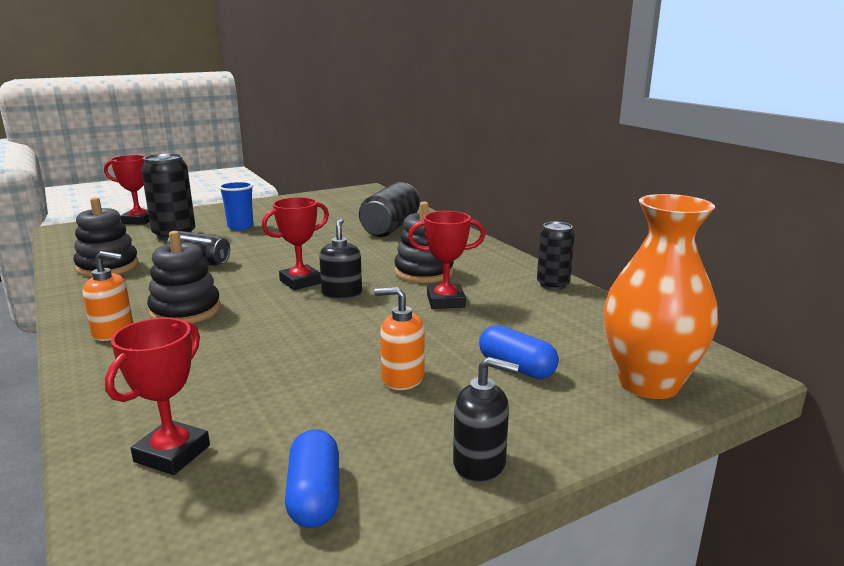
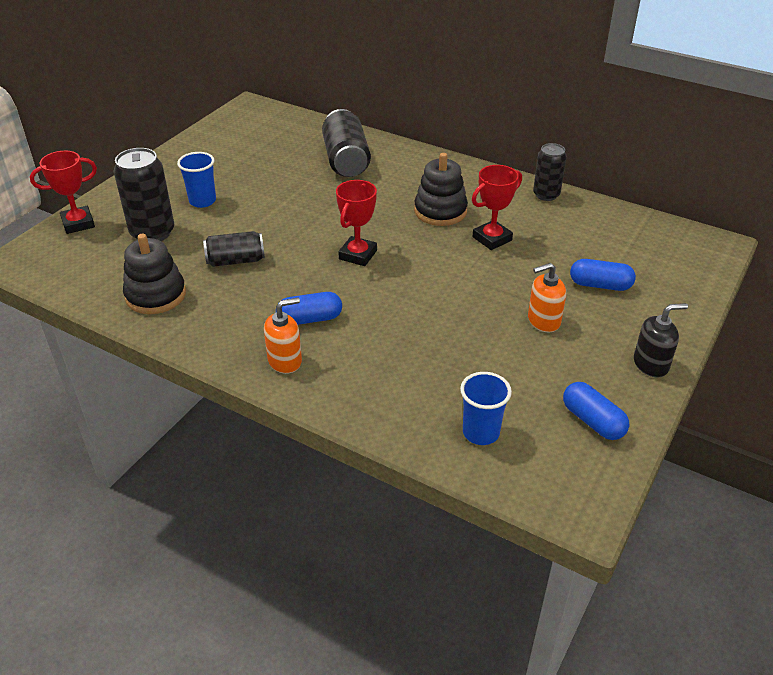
camera: 30 degrees left, 20 degrees up
(172, 454) = (481, 433): red trophy -> blue cup
(185, 311) = (309, 319): black stacking toy -> blue capsule
(342, 294) = (407, 257): black soap dispenser -> none
(648, 383) = (682, 269): orange vase -> none

